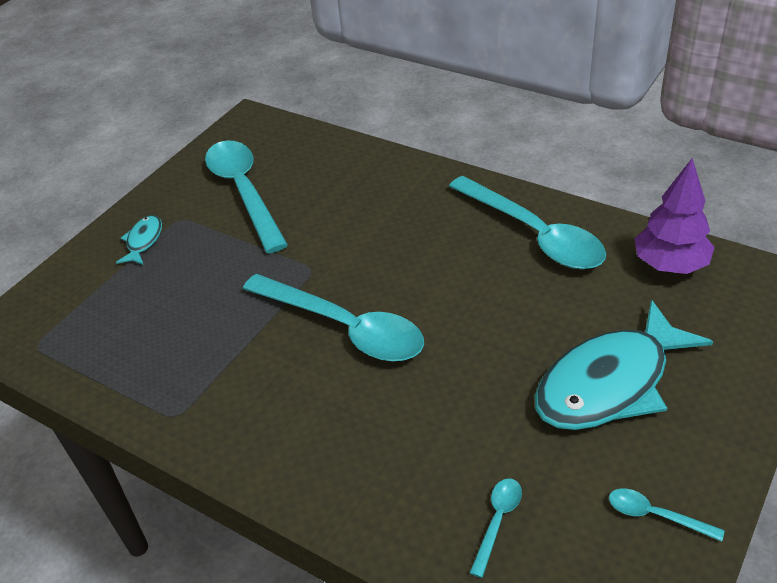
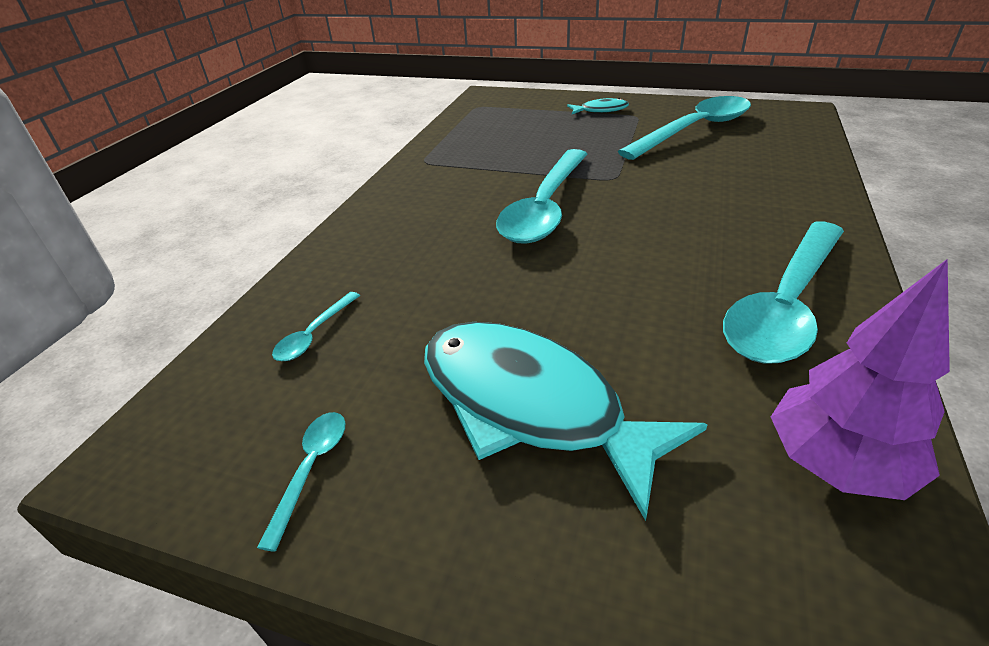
camera: 75 degrees right, 5 degrees down
(497, 521) = (314, 334): turquoise spoon -> turquoise spoon turned 105 degrees clockwise

